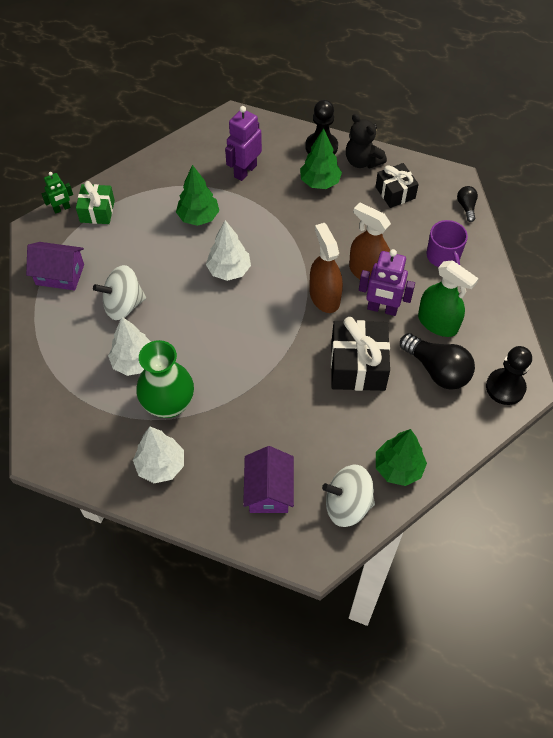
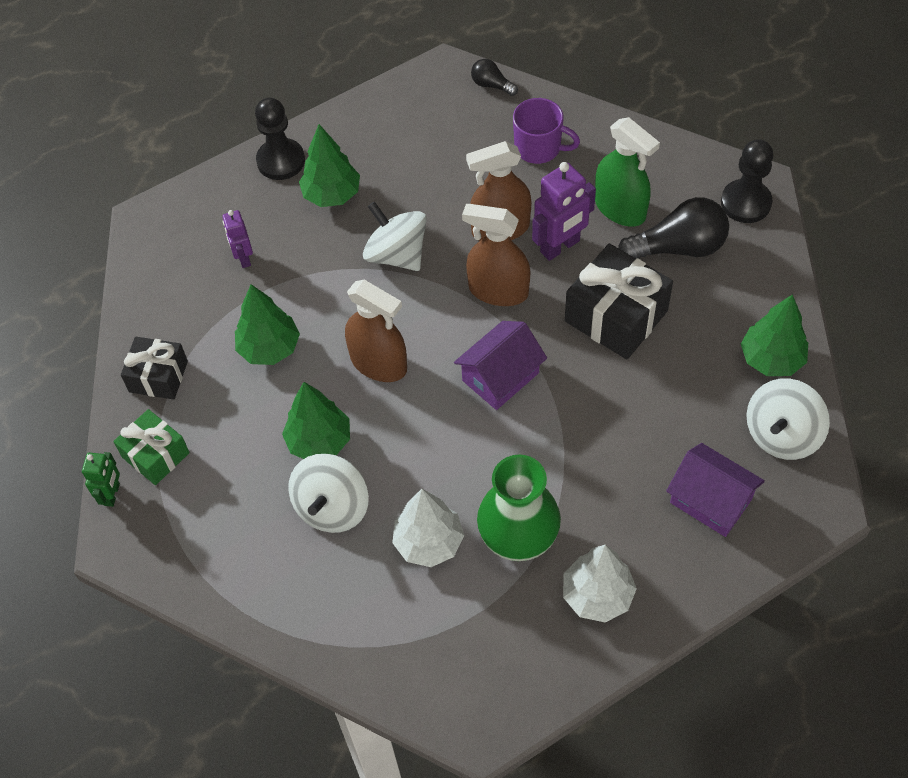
camera: 50 degrees left, 0 degrees up
(60, 274) = (220, 555): purple house -> purple house (500, 377)
(159, 274) = (319, 441): none -> green tree
(229, 270) = (379, 363): white tree -> brown spray bottle
(245, 171) = (243, 258): purple robot -> purple robot, size x0.60
(307, 235) = (397, 254): none -> white spinning top
(362, 161) = (340, 136): black teddy bear -> none
(395, 192) = (413, 134): black gift -> black gift (158, 376)
(437, 323) = (620, 208): green spray bottle -> green spray bottle turned 60 degrees clockwise

